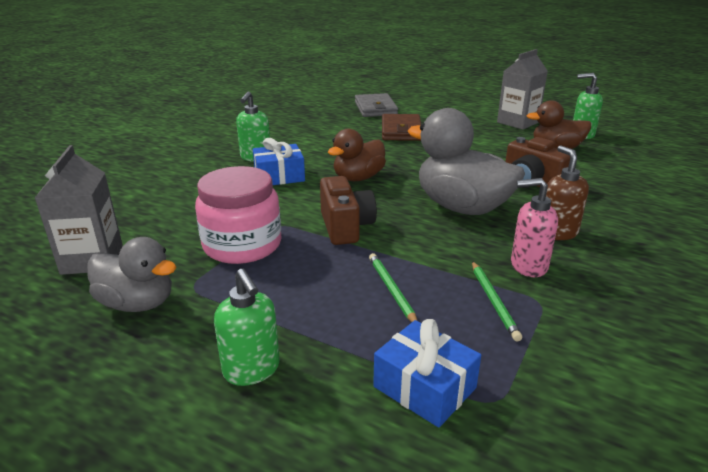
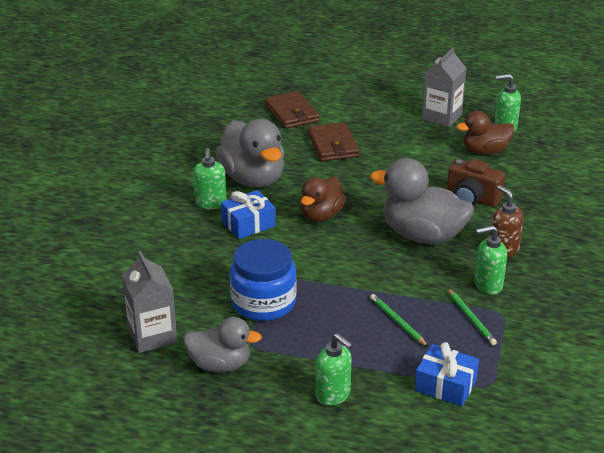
camera: 15 degrees left, 5 degrees up
(242, 245) = (263, 302): pink jar -> blue jar
(309, 145) = (253, 179): none -> grey duck
(345, 227) = (337, 271): brown camera -> none
(375, 108) = (292, 113): grey wallet -> brown wallet
(528, 266) = (488, 285): pink soap dispenser -> green soap dispenser

